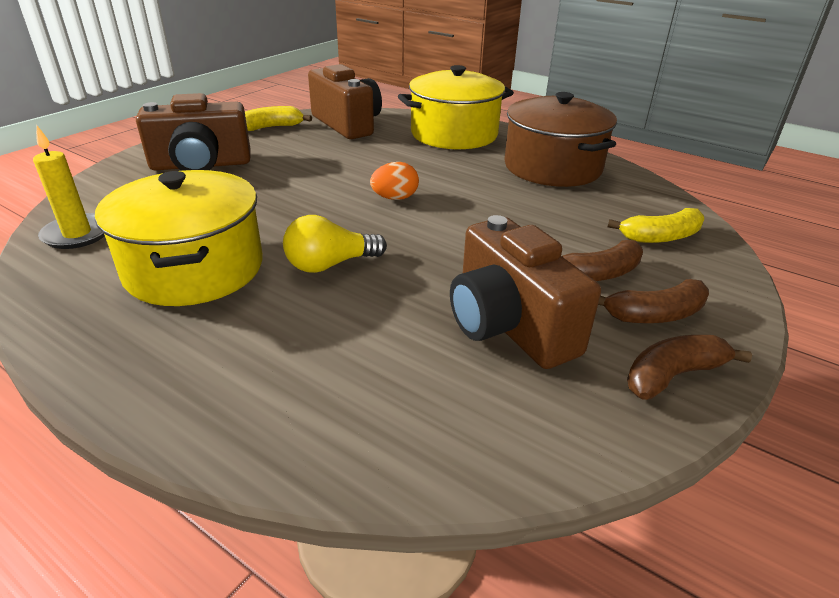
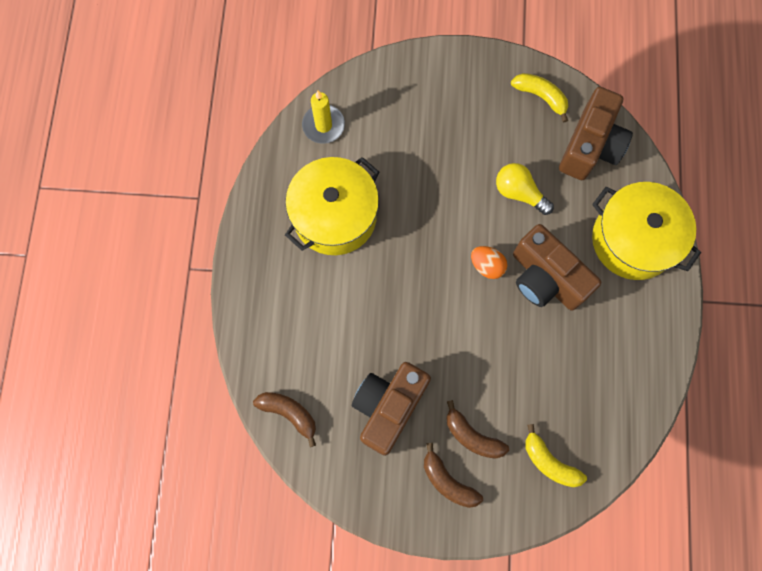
camera: 60 degrees right, 40 degrees up
(201, 165) = (445, 108): brown camera -> brown camera (545, 278)
(330, 264) = (384, 282): yellow light bulb -> yellow light bulb (519, 193)
(552, 167) = (619, 348): brown pot -> none
(673, 375) = (397, 503): brown banana -> brown banana (289, 413)

